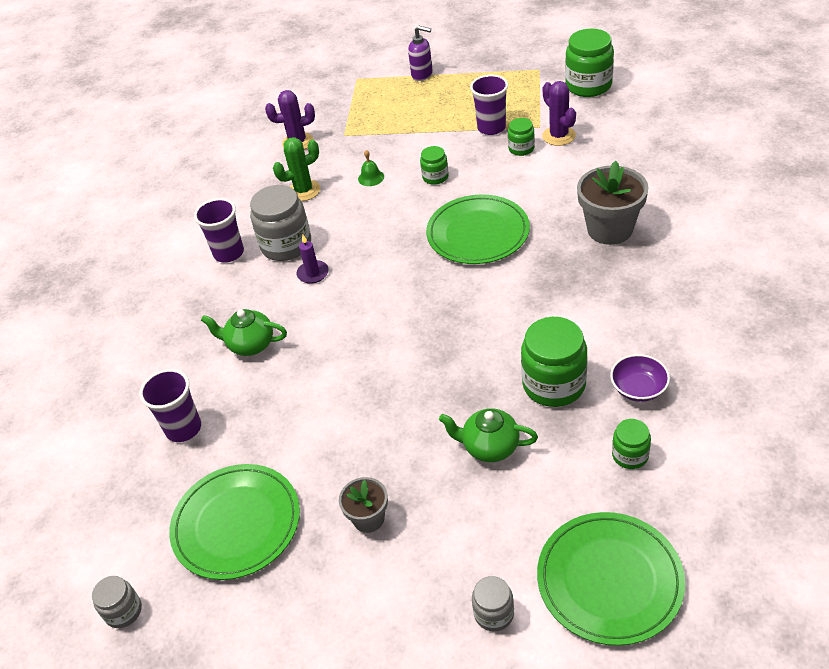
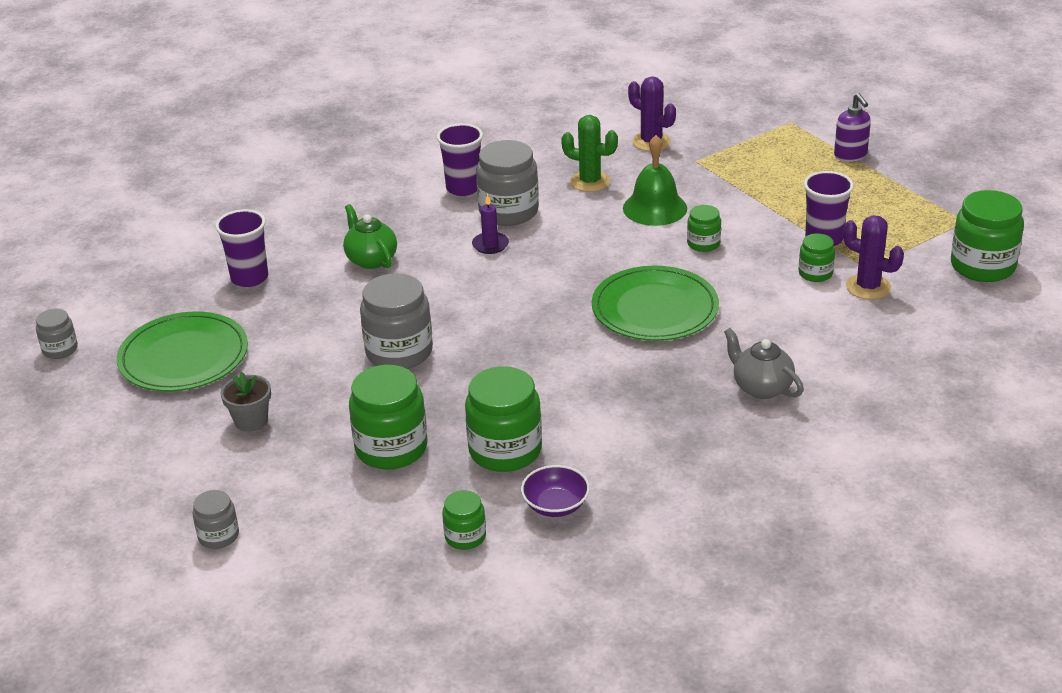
camera: 45 degrees right, 10 degrees down
(371, 177) = (655, 208): green bell -> green bell, size x1.98
(380, 385) = (399, 352): none -> grey jar
(489, 447) = (391, 448): green teapot -> green jar
(559, 136) = (868, 287): purple cactus -> purple cactus turned 75 degrees counterclockwise
(609, 580) = (311, 586): green plate -> none
(610, 229) = (761, 387): grey flower pot -> grey teapot

